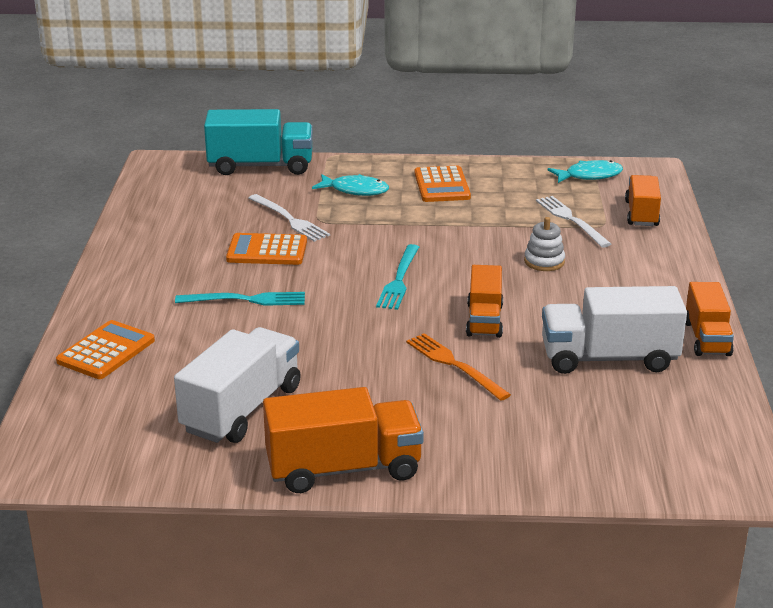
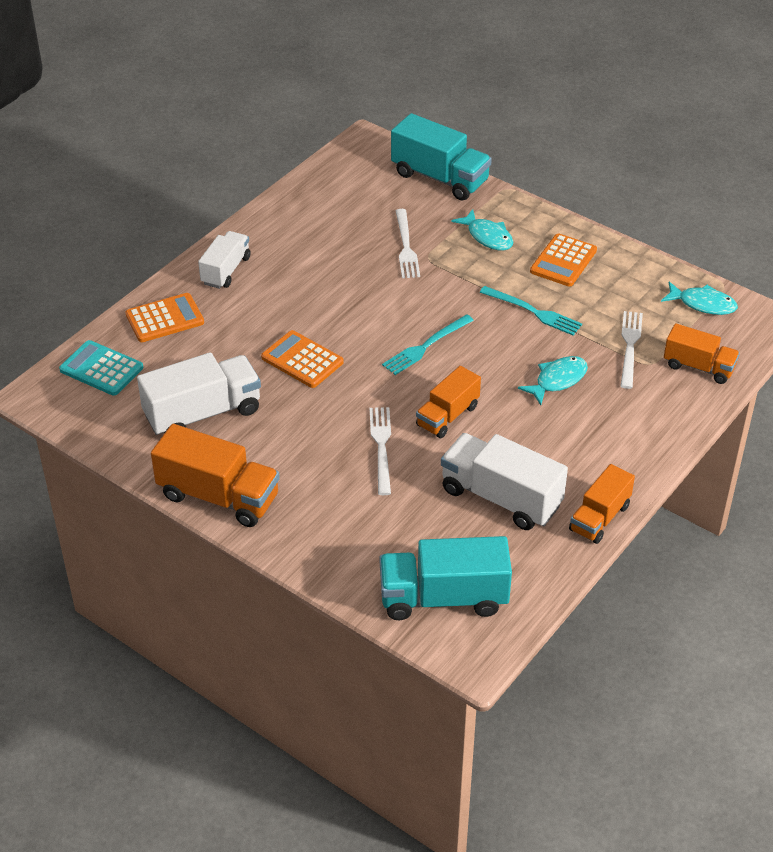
camera: 35 degrees right, 15 degrees up
(81, 417) = (101, 369): none -> turquoise calculator
(128, 293) = (226, 270): none -> white truck
(246, 300) = (298, 315): turquoise fork -> turquoise fork (533, 312)
(267, 251) = (358, 272): orange calculator -> orange calculator (302, 360)
(454, 365) = (381, 447): orange fork -> white fork
(544, 261) = (557, 380): white stacking toy -> turquoise fish
(641, 214) = (699, 367): orange truck -> orange truck turned 75 degrees clockwise
(661, 452) = (443, 598): none -> turquoise truck

